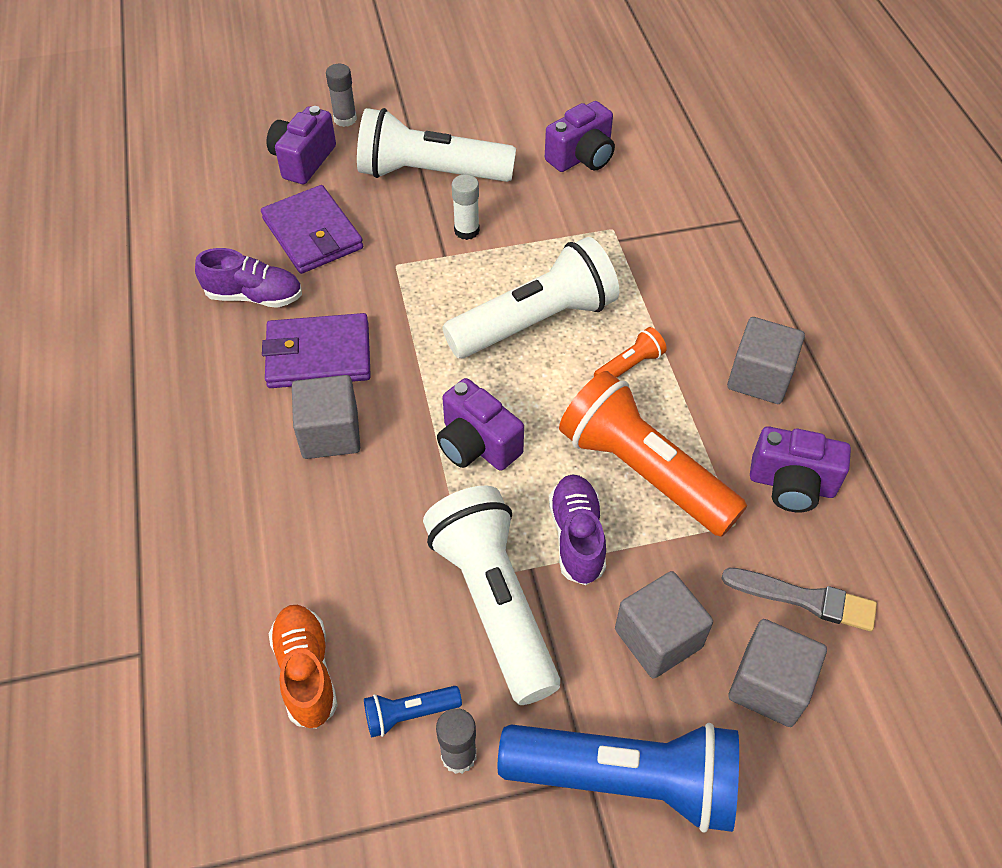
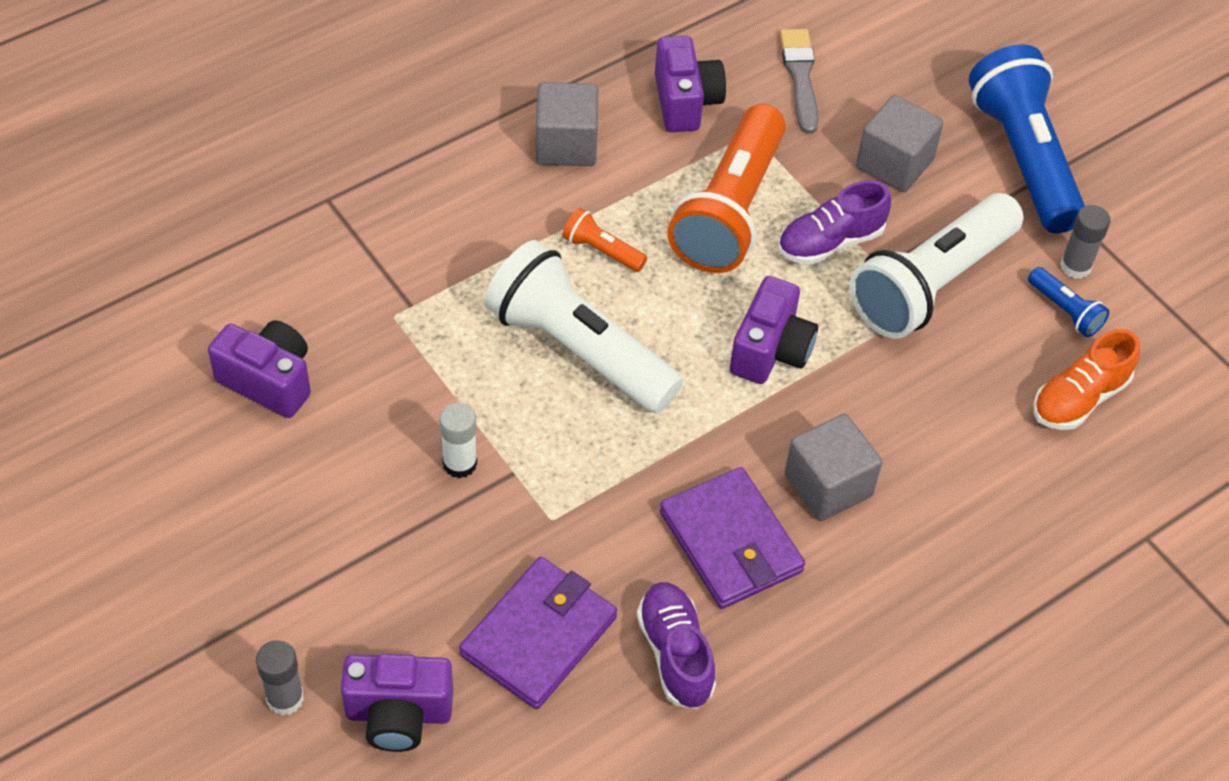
camera: 115 degrees left, 0 degrees up
(430, 173) = (365, 543): white flashlight -> none
(769, 685) = (892, 87): grey cube -> none

